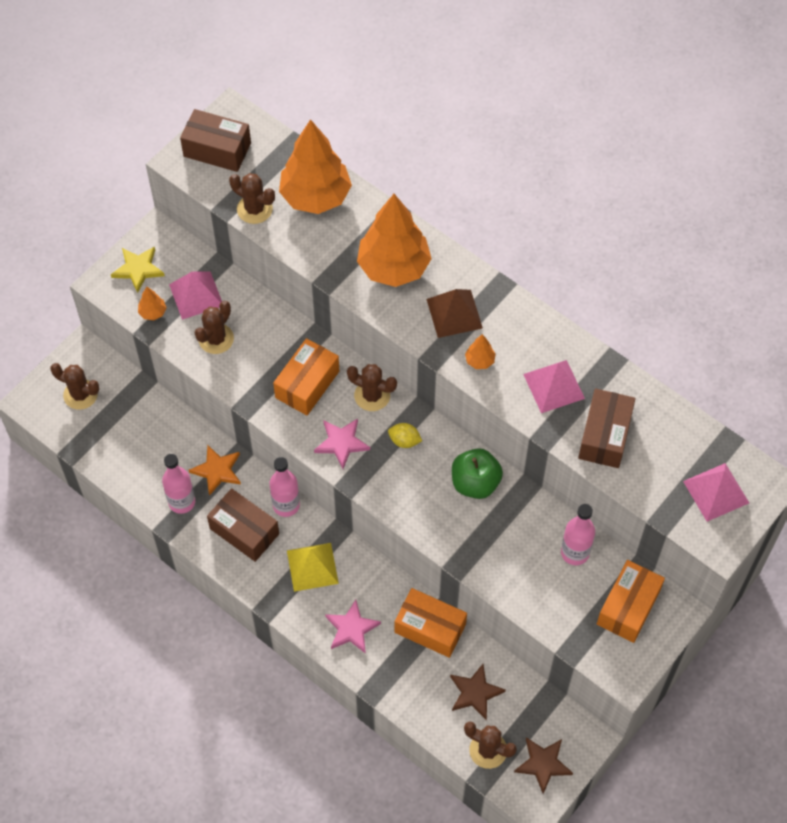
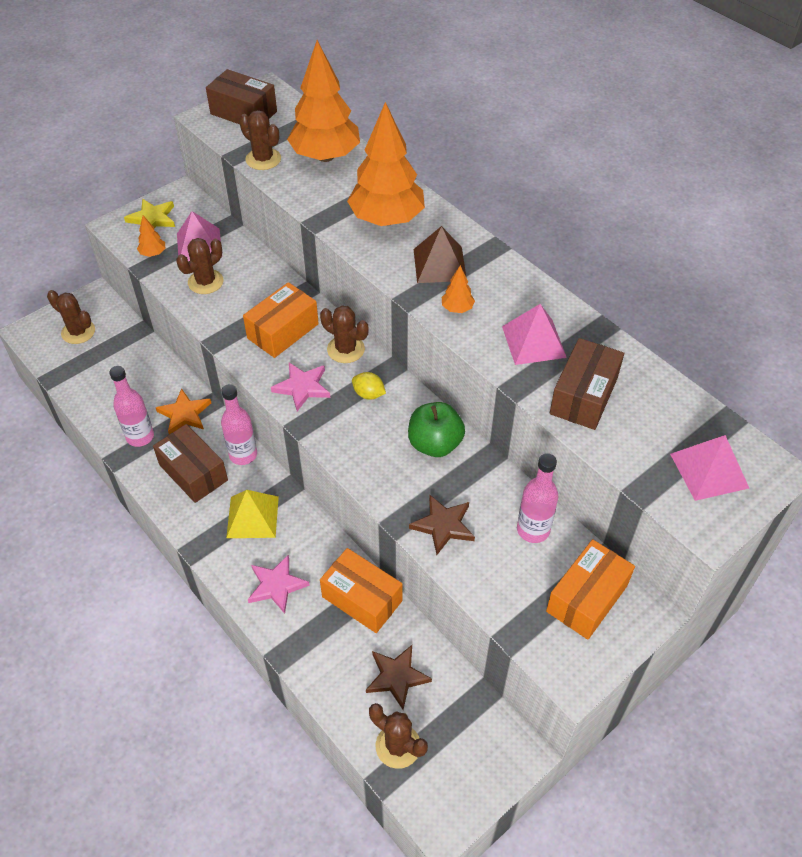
camera: 10 degrees right, 10 degrees down
(543, 764) = (460, 774): brown star -> brown star (443, 525)

